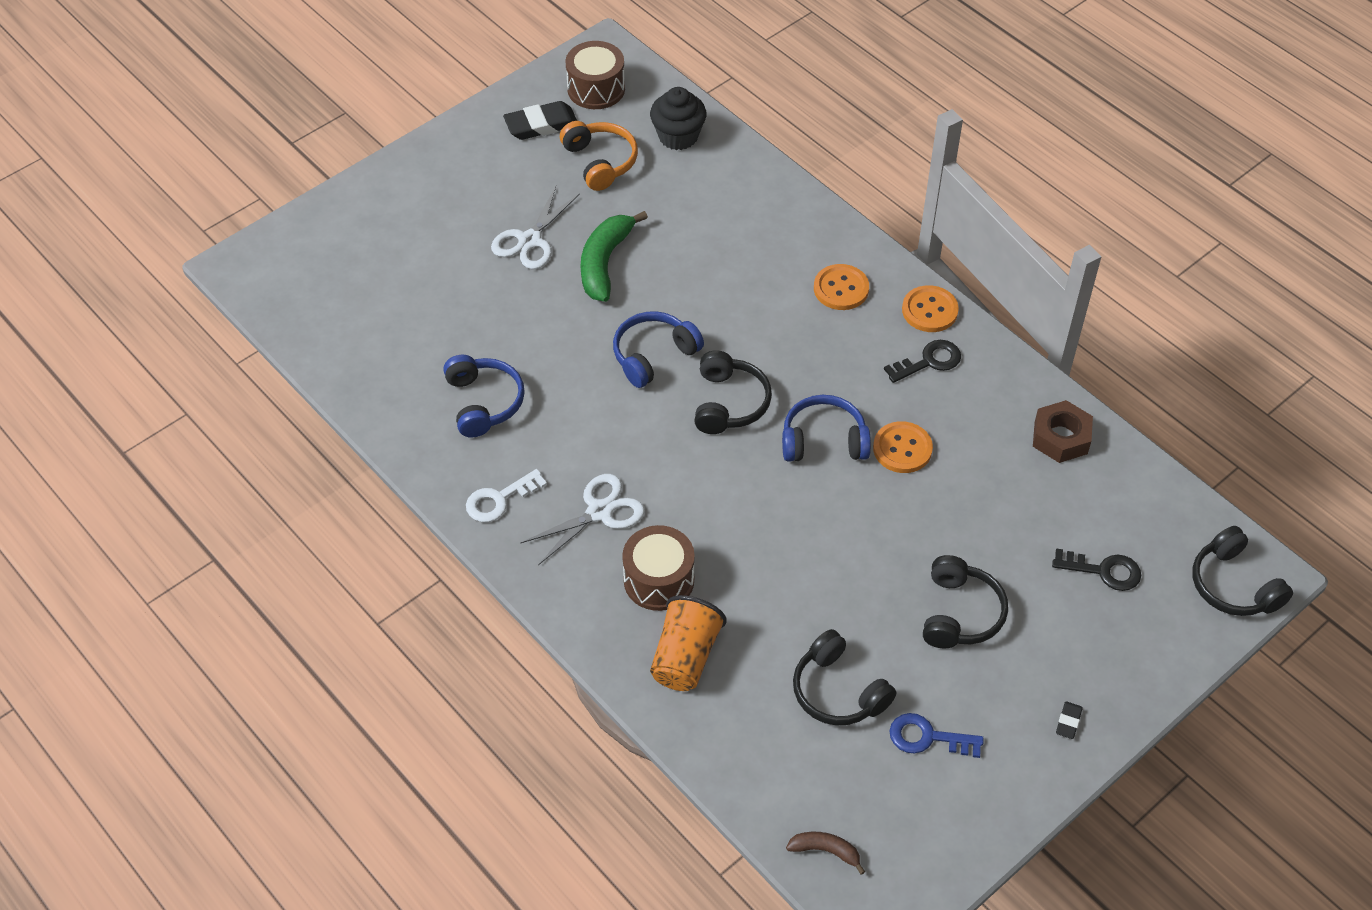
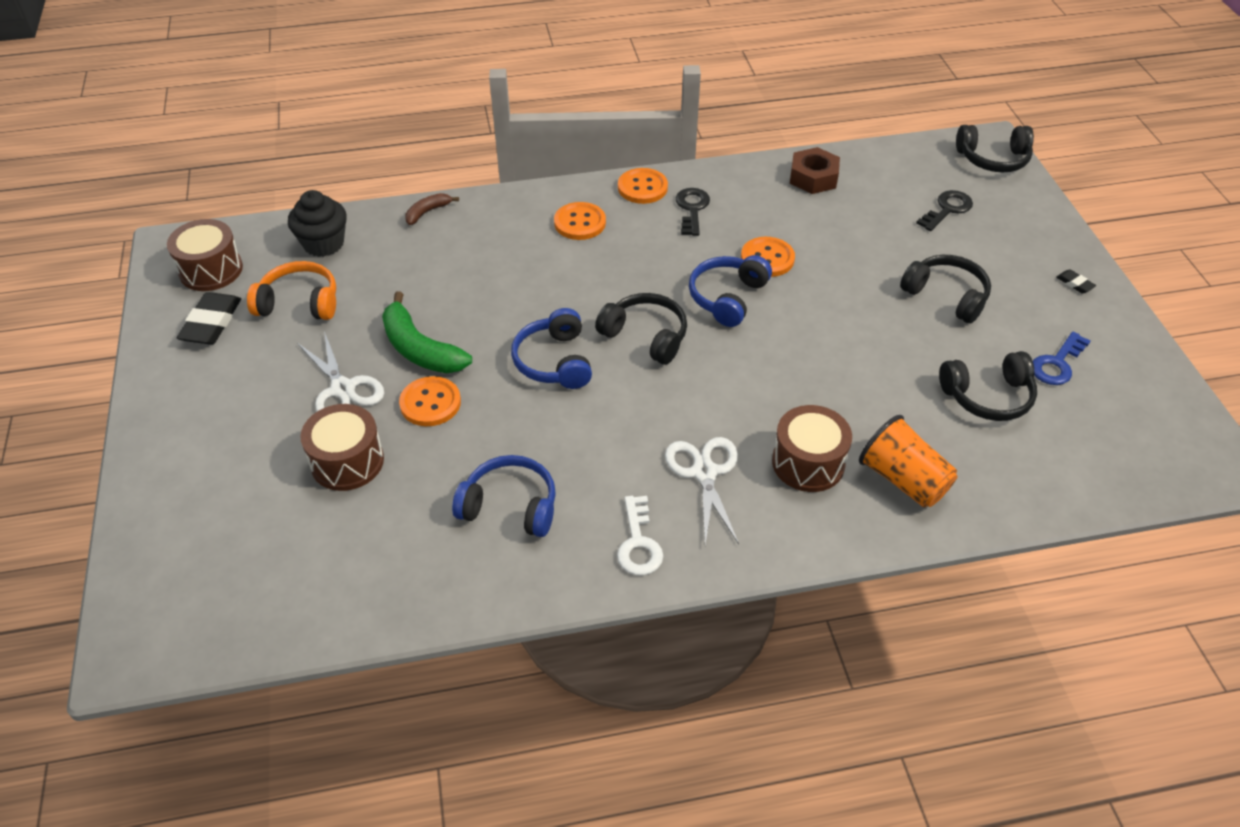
camera: 60 degrees left, 5 degrees down
(462, 284) = (347, 461): none -> brown drum
(552, 300) = (430, 403): none -> orange button
(825, 851) = (1146, 472): brown banana -> brown banana (427, 212)

